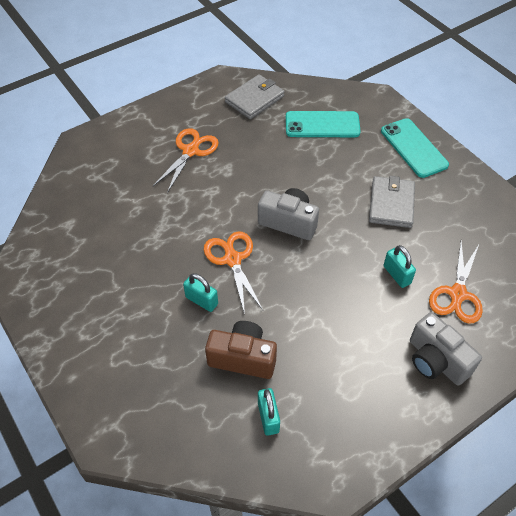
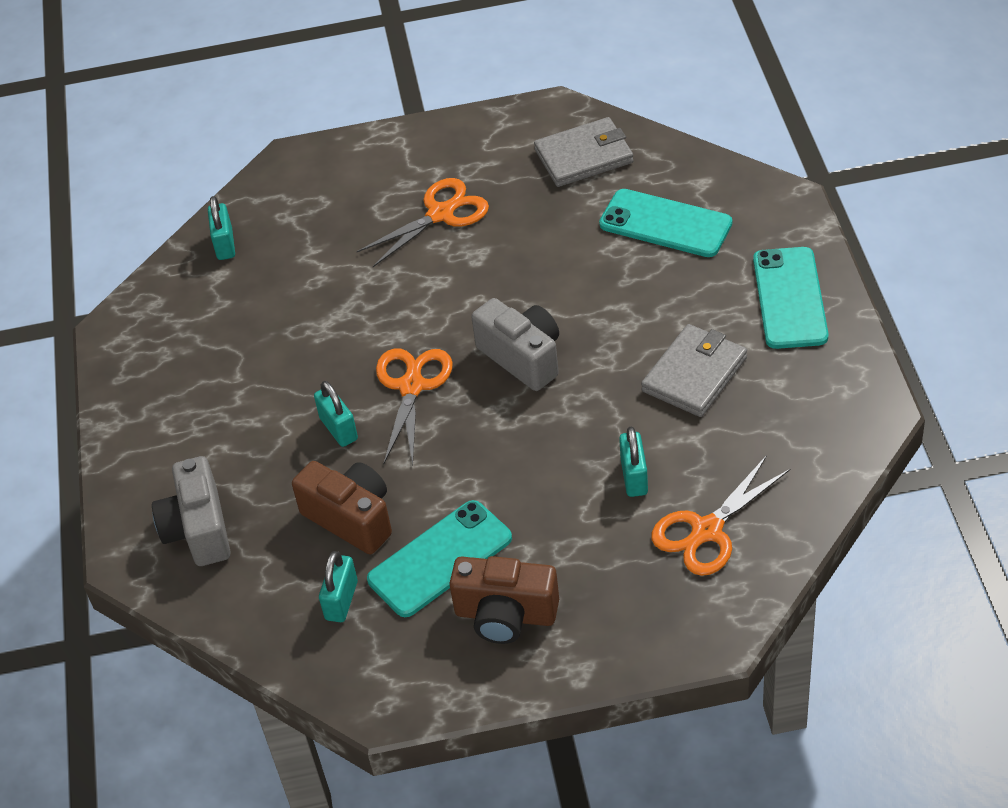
camera: 30 degrees right, 5 degrees down
(63, 204) = (225, 244): none -> turquoise padlock
(314, 366) = (440, 559): none -> turquoise phone
(377, 389) = (505, 615): none -> brown camera
(436, 360) = (613, 606): grey camera -> grey camera (198, 529)

